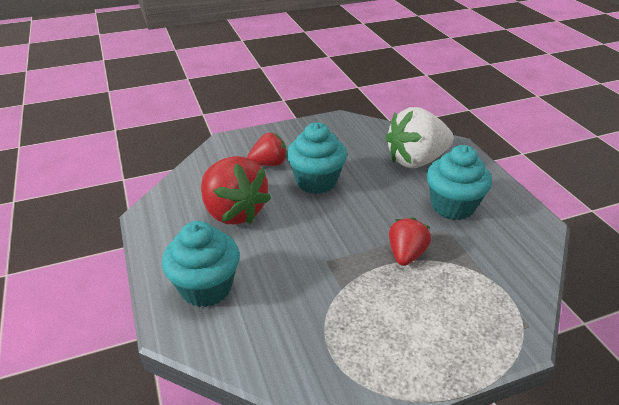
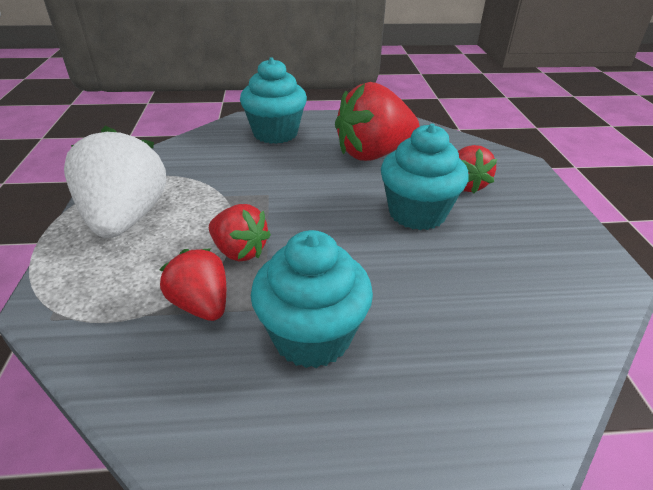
camera: 105 degrees right, 0 degrees up
(416, 160) = (463, 336): white strawberry -> white strawberry (126, 219)
(464, 255) = (201, 305): none -> red strawberry

